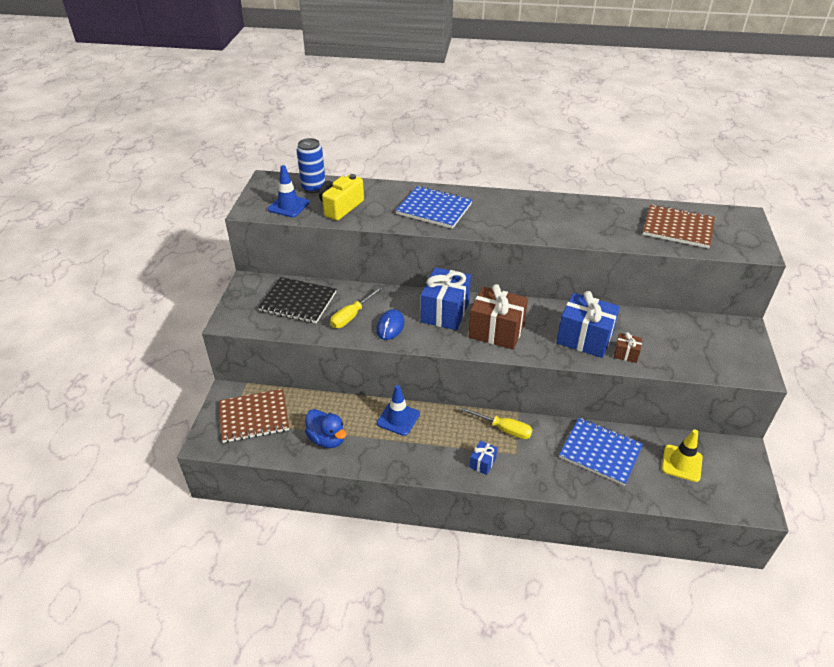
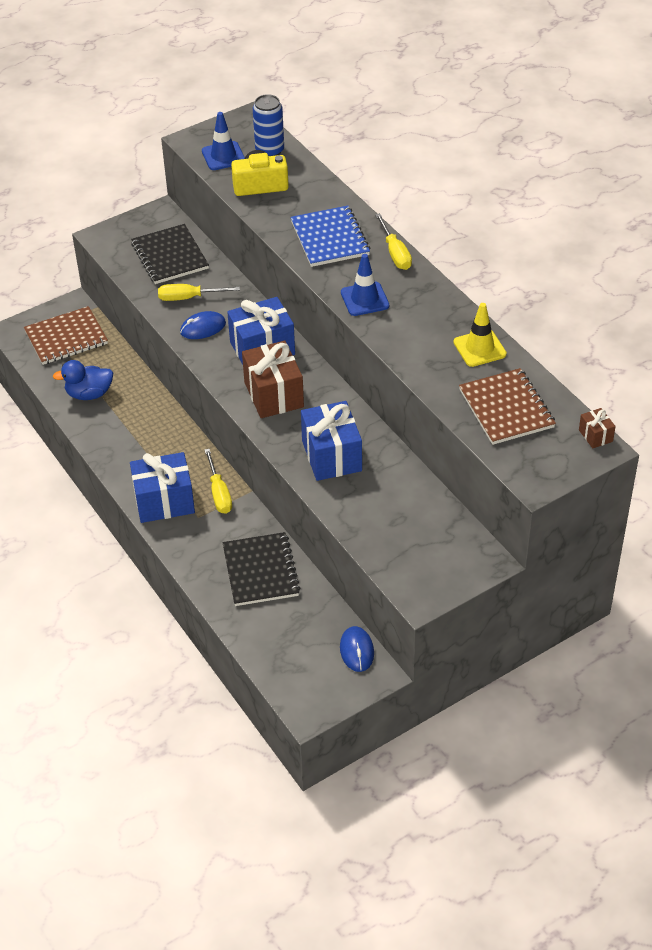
camera: 50 degrees right, 5 degrees up
(254, 417) = (66, 338): brown notebook -> brown notebook turned 60 degrees counterclockwise
(327, 439) = (89, 394): blue duck -> blue duck turned 75 degrees clockwise
(398, 419) = (157, 420): blue traffic cone -> blue traffic cone (364, 299)
(482, 195) = (395, 253): none -> yellow screwdriver
(482, 463) = (164, 501): blue gift -> blue gift, size x2.14
(600, 452) = (260, 571): blue notebook -> black notebook
(626, 354) = (341, 494): brown gift -> brown gift (595, 435)
(681, 463) = (308, 634): yellow traffic cone -> yellow traffic cone (479, 348)
(716, 448) = (356, 650): none -> blue mouse

